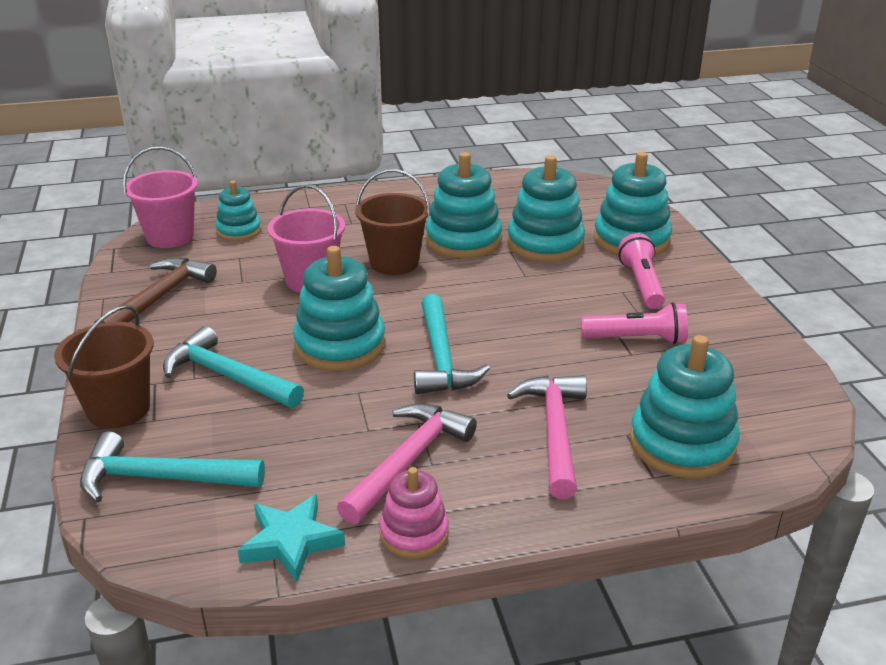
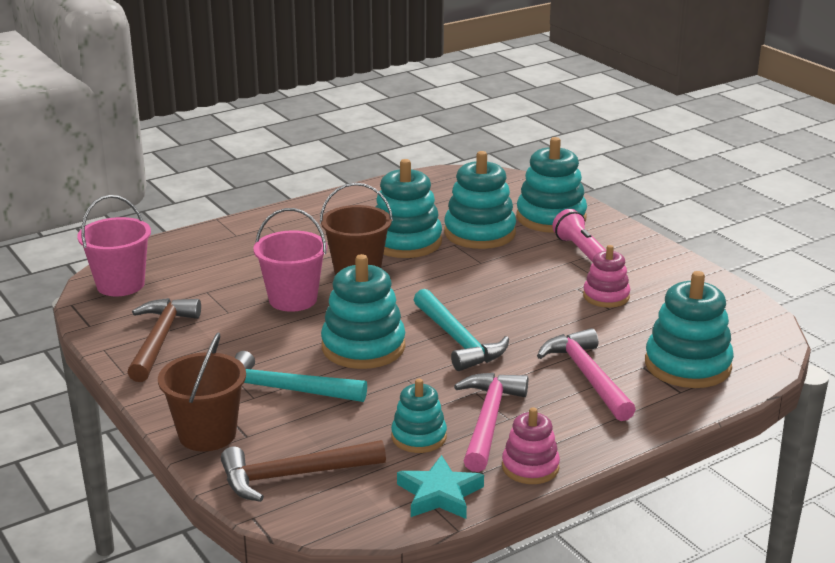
camera: 20 degrees left, 5 degrees down
(161, 478) = (294, 476): turquoise hammer -> brown hammer
(239, 231) = (185, 268): turquoise stacking toy -> turquoise stacking toy (419, 437)
(636, 339) = (606, 296): pink flashlight -> pink stacking toy

